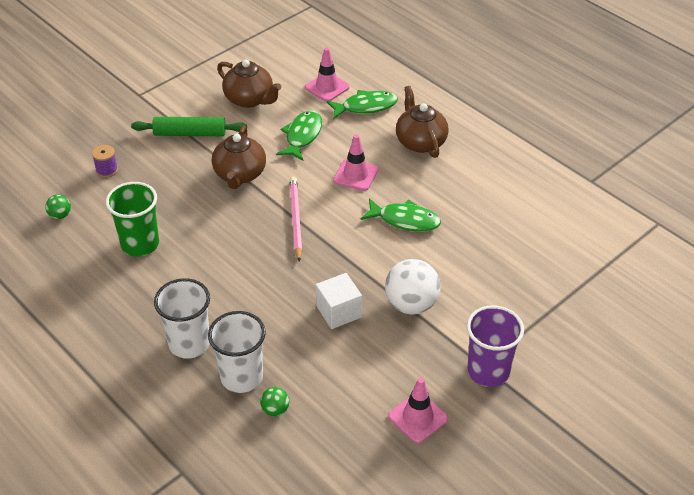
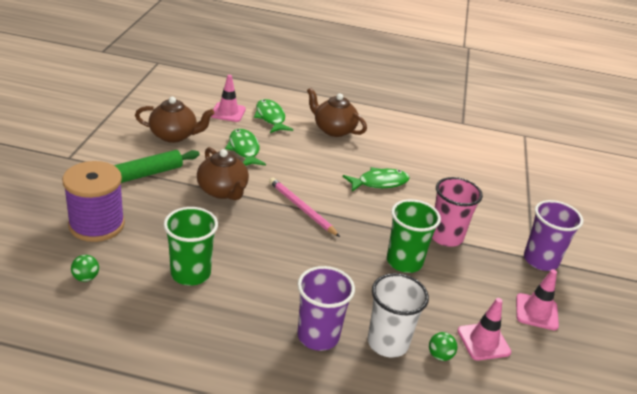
camera: 40 degrees left, 10 degrees down
(107, 170) = (97, 225): purple spool -> purple spool, size x2.33
(189, 343) = (318, 336): white cup -> purple cup
(338, 312) = (404, 262): white cube -> green cup
(355, 175) = (313, 164): pink traffic cone -> pink traffic cone (483, 341)
(365, 107) = (270, 118): green fish -> green fish turned 60 degrees counterclockwise
(411, 304) = (446, 237): white ball -> pink cup

